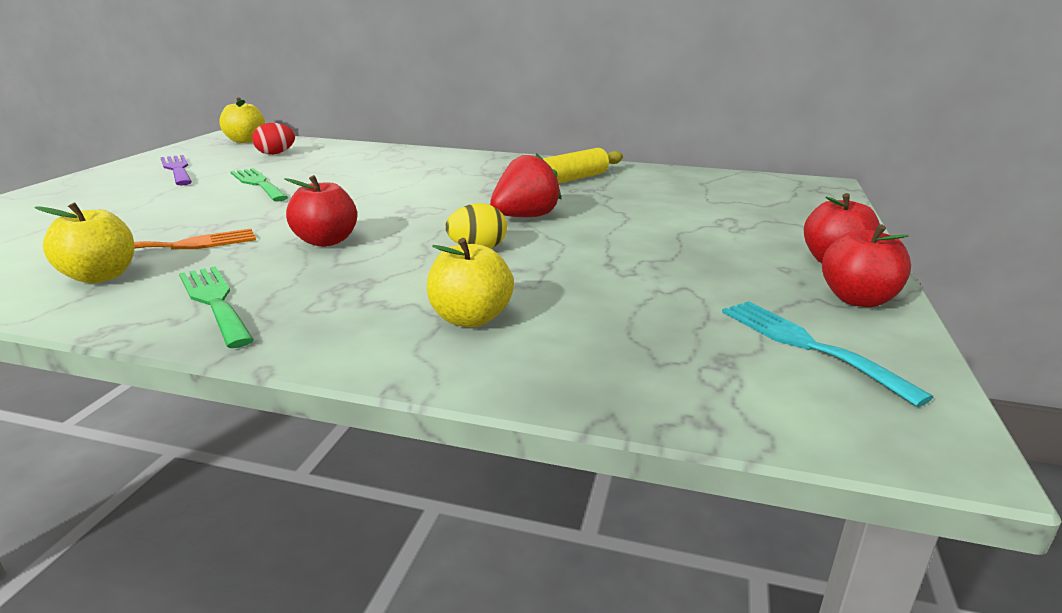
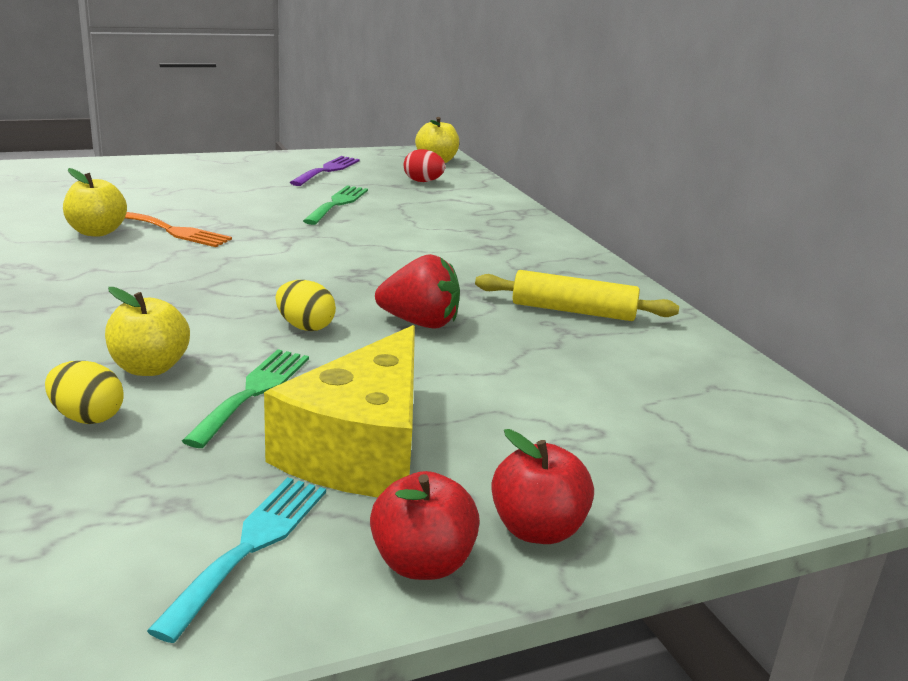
camera: 50 degrees right, 0 degrees up
(214, 302) = (91, 276): green fork -> green fork (253, 392)
(326, 241) = (244, 269): red apple -> none
(536, 365) = (87, 417): none -> yellow egg
(694, 279) = (361, 448): none -> yellow cheese

